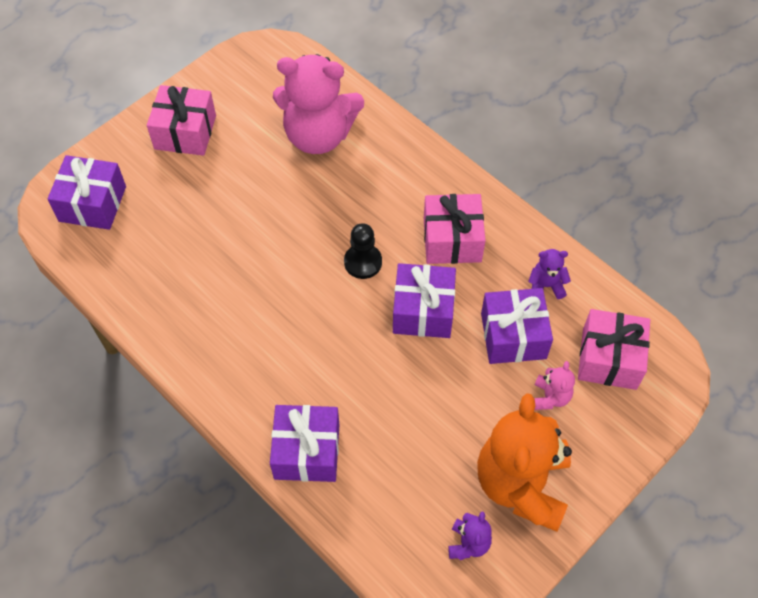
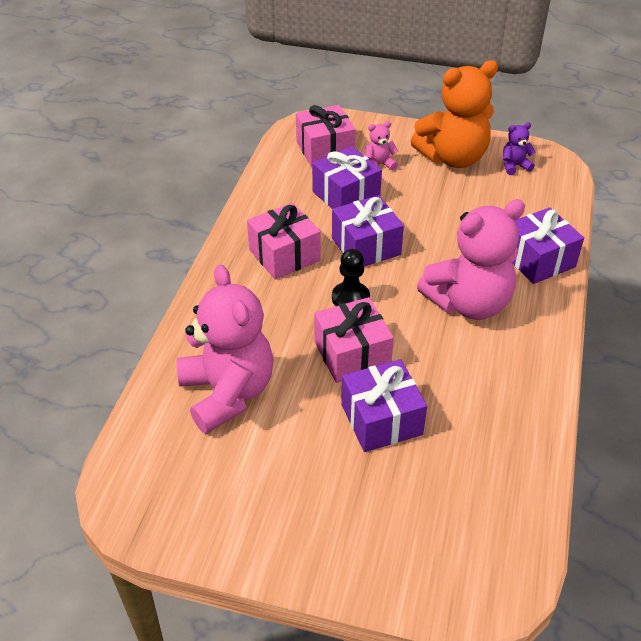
camera: 120 degrees left, 15 degrees down
(92, 204) = (461, 549): purple gift -> purple gift (381, 419)
(185, 132) = (301, 516): pink gift -> pink gift (352, 354)
(293, 350) = (468, 303): none -> pink teddy bear
(546, 286) = (288, 193): purple teddy bear -> none

